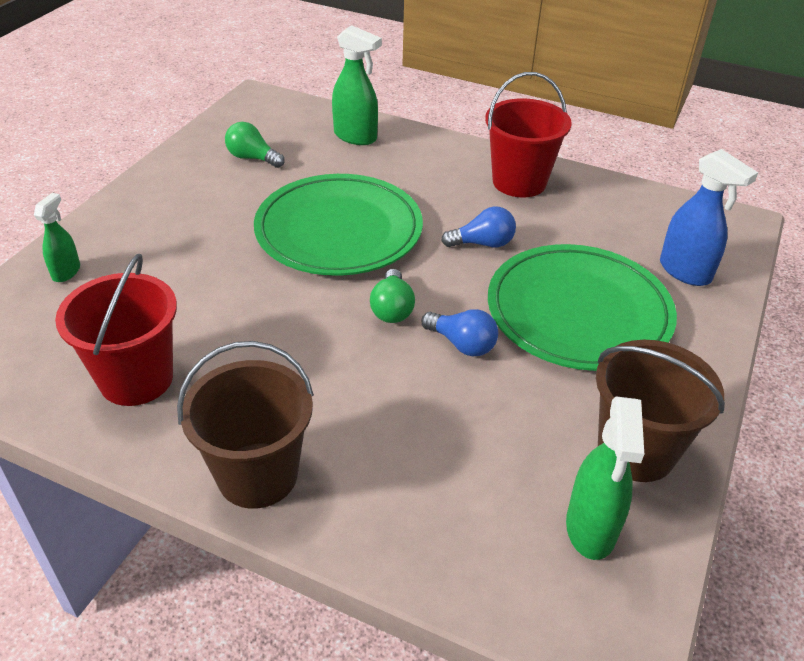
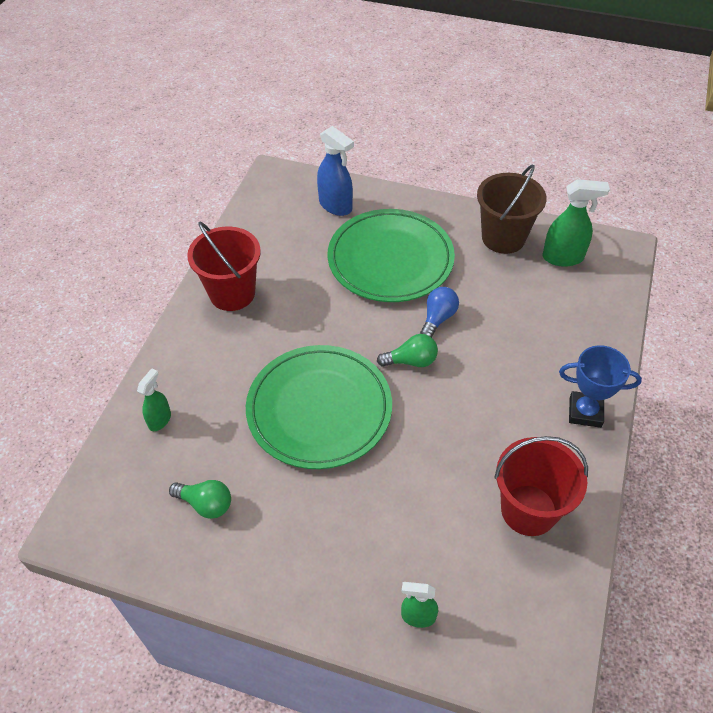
camera: 95 degrees left, 10 degrees up
(252, 158) = (205, 504): green light bulb -> green light bulb turned 90 degrees counterclockwise
(257, 475) = (585, 412): brown bucket -> blue trophy
(355, 137) = (160, 420): green spray bottle -> green spray bottle, size x0.61
(482, 243) = (322, 313): blue light bulb -> none
(685, 272) = (336, 206): blue spray bottle -> blue spray bottle turned 90 degrees clockwise

